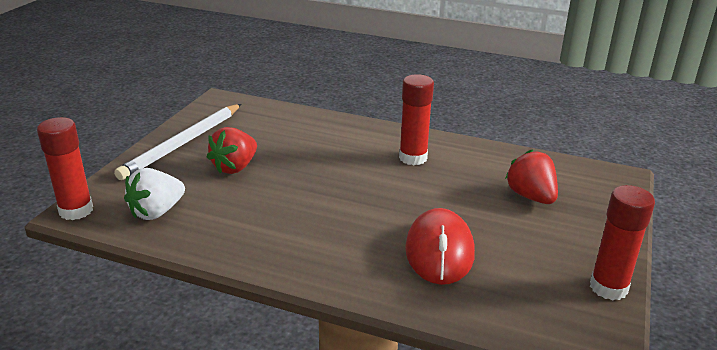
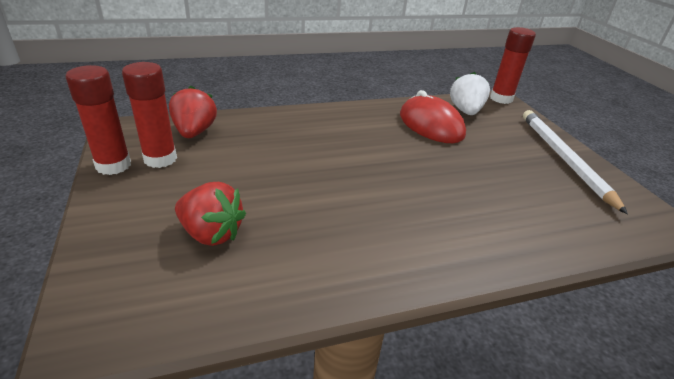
camera: 140 degrees right, 5 degrees up
(235, 167) = (490, 154): red strawberry -> red strawberry (194, 132)
(413, 158) = (378, 233): red glue stick -> red glue stick (160, 159)
(439, 251) = (264, 148): red mouse -> red mouse (431, 125)

